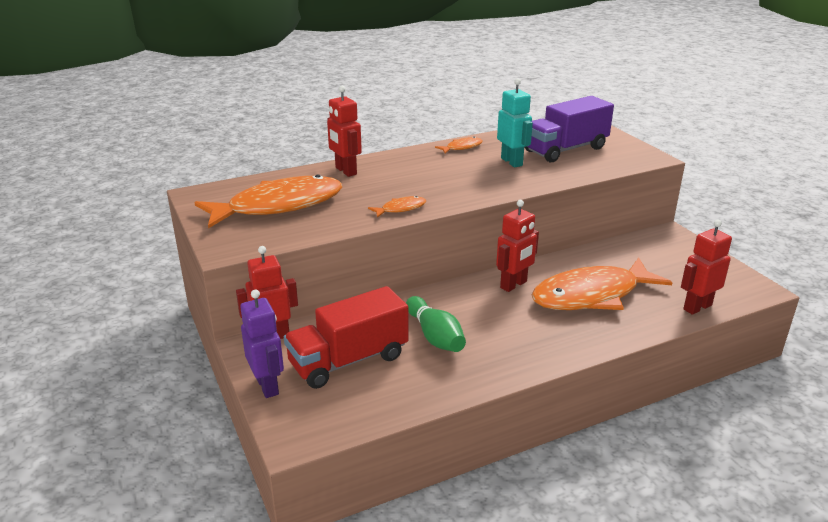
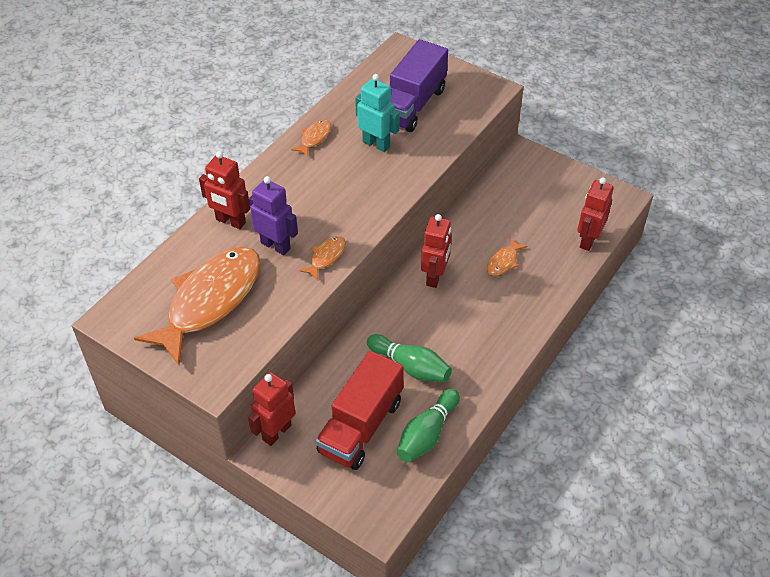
camera: 30 degrees left, 20 degrees up
(268, 386) = (316, 485): purple robot -> purple robot (276, 245)
(405, 389) = (427, 434): none -> green bowling pin
(592, 295) = (503, 262): orange fish -> orange fish, size x0.41

